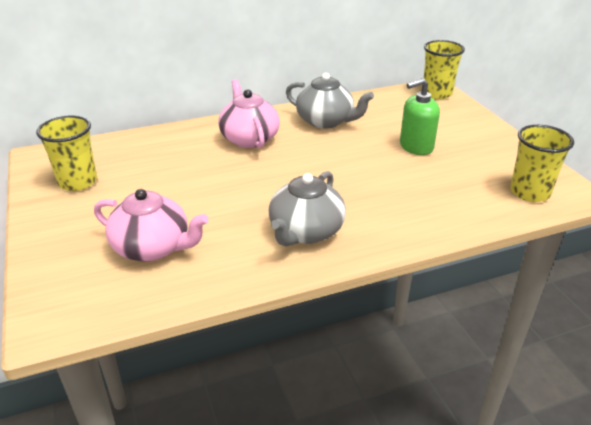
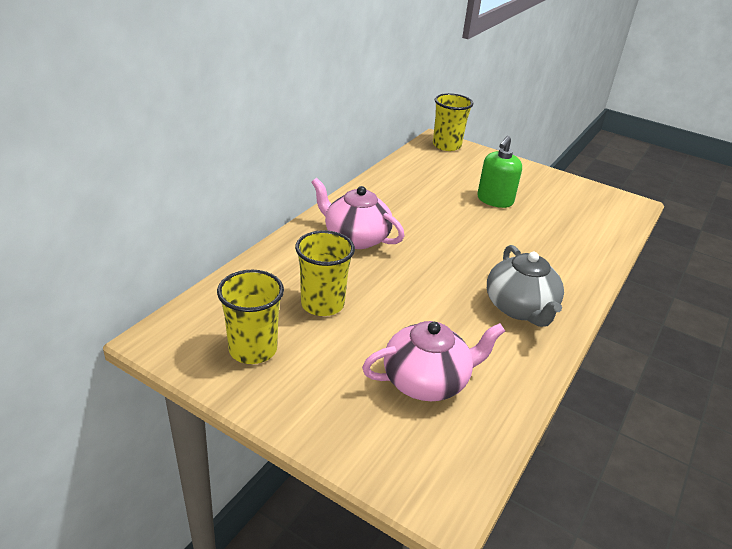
camera: 40 degrees left, 0 degrees up
(325, 121) = (397, 198): grey teapot -> none
(529, 192) = (610, 213): yellow cup -> yellow cup (322, 304)

